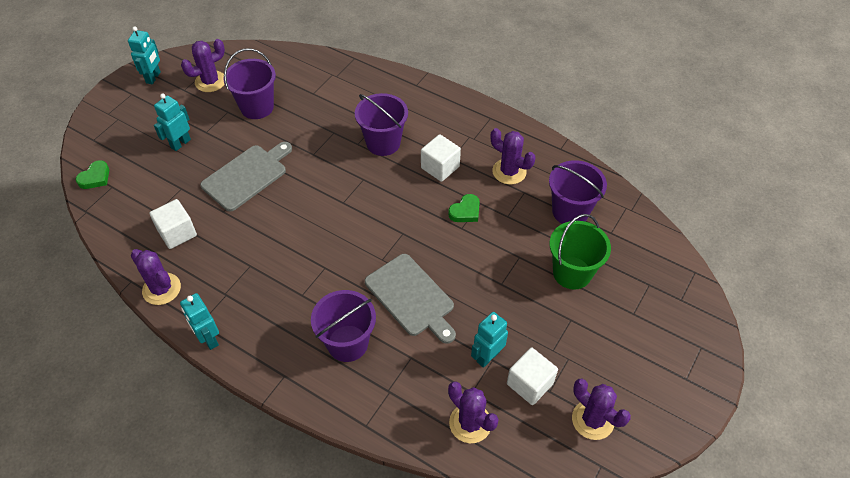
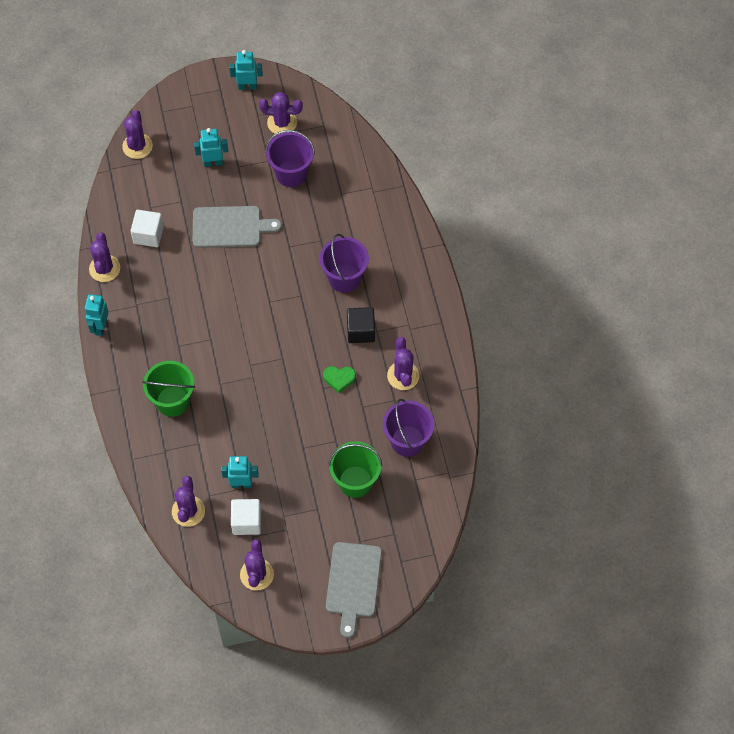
camera: 45 degrees right, 10 degrees up
(95, 177) = (137, 146): green heart -> purple cactus
(153, 77) = (247, 86): turquoise robot -> turquoise robot turned 150 degrees counterclockwise
(347, 343) = (172, 401): purple bucket -> green bucket
(411, 297) = (240, 406): grey cutting board -> grey cutting board (353, 583)
(440, 167) = (360, 331): white cube -> black cube

